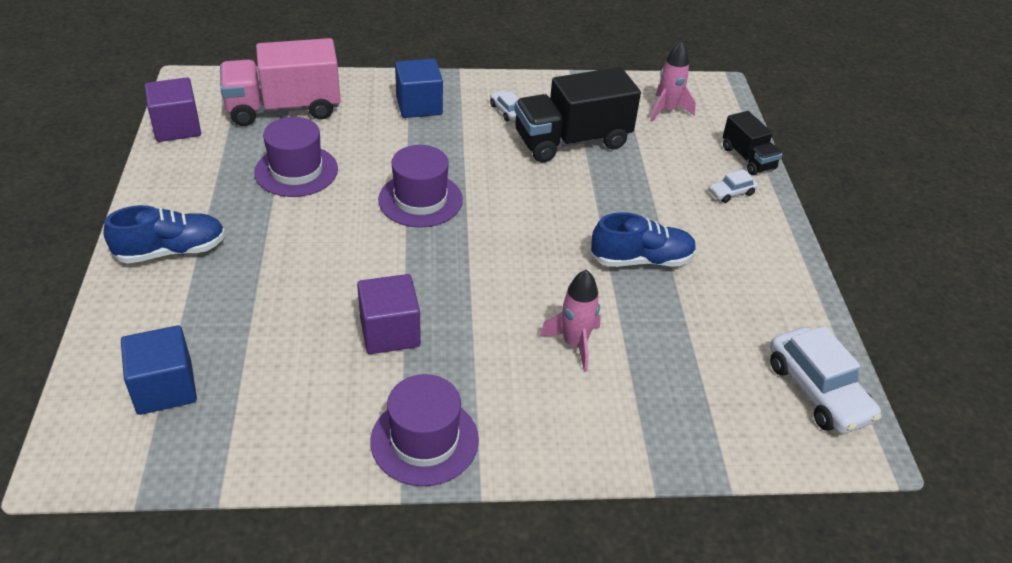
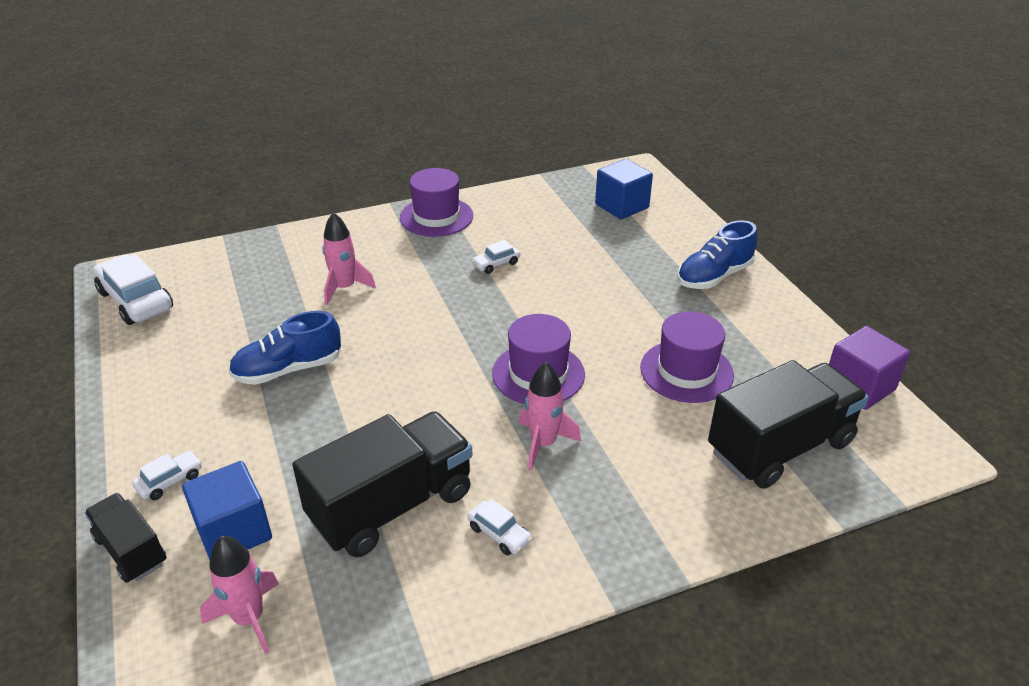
camera: 165 degrees right, 5 degrees down
(284, 109) = (780, 447): pink truck -> black truck
(390, 332) = (496, 264): purple cube -> white car
(419, 105) = (623, 506): blue cube -> blue cube (234, 531)
(448, 150) = (543, 444): none -> pink rocket

